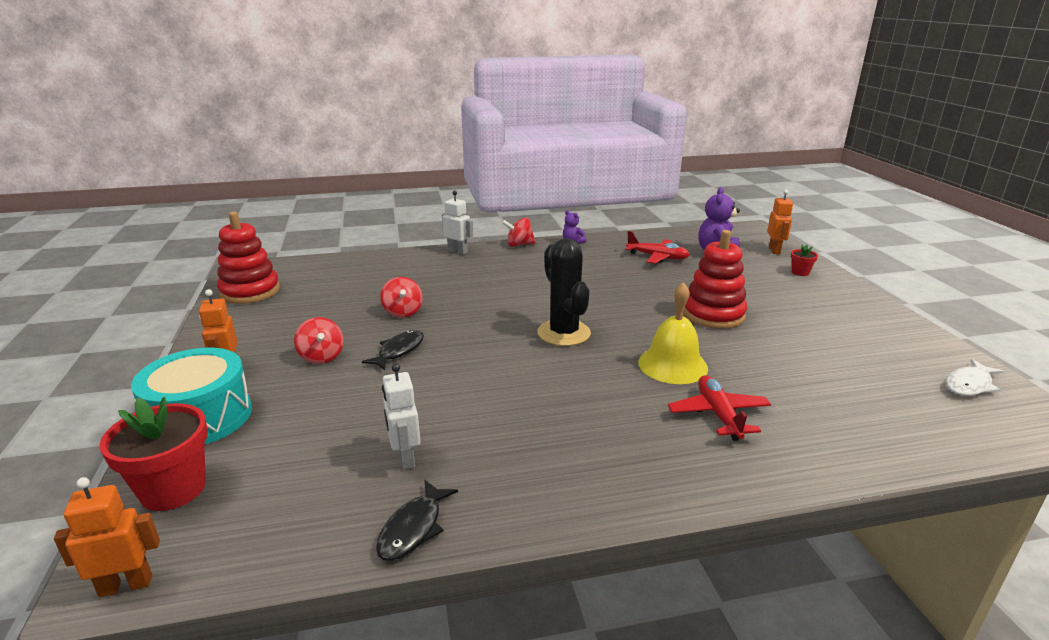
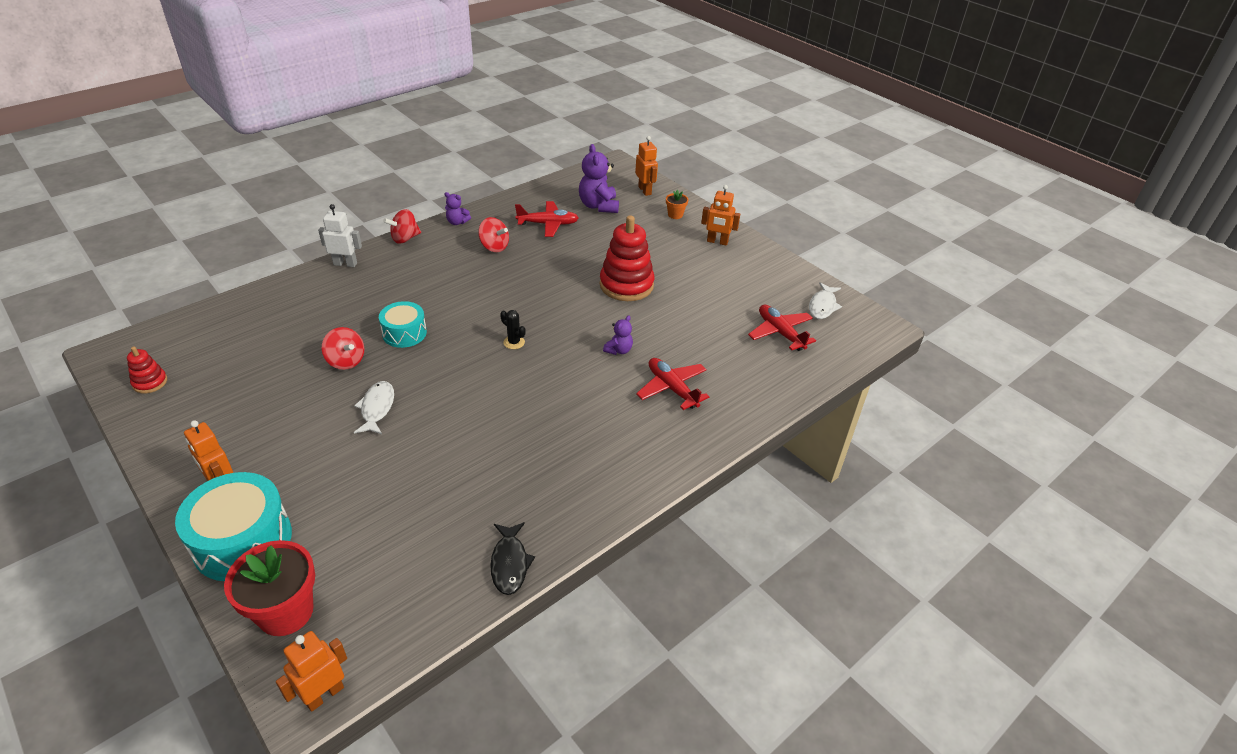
camera: 30 degrees left, 15 degrees up
(250, 291) = (150, 382): red stacking toy -> red stacking toy, size x0.50
(321, 357) = (306, 438): red spinning top -> red spinning top (494, 247)
(399, 351) = (377, 408): black fish -> white fish
(405, 457) = (461, 510): white robot -> none
(467, 304) = (404, 333): none -> turquoise drum
(563, 333) = (514, 342): black cactus -> black cactus, size x0.43
(672, 365) = (619, 350): yellow bell -> purple teddy bear
(800, 272) = (675, 215): red flower pot -> orange flower pot
(841, 301) = (717, 242): none -> orange robot
(894, 397) = (780, 333): none -> red plane

